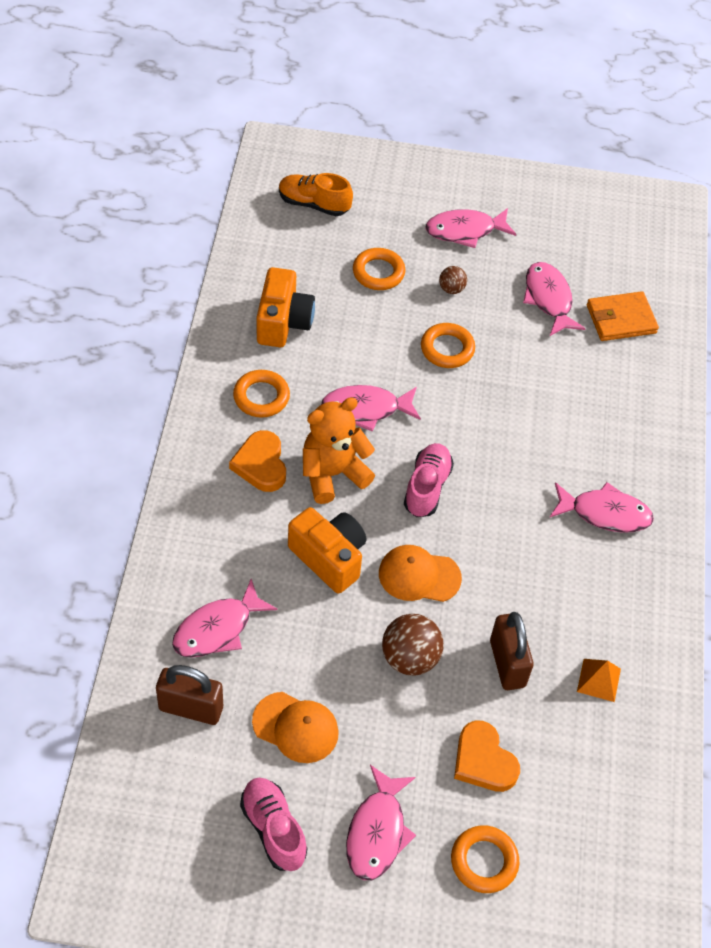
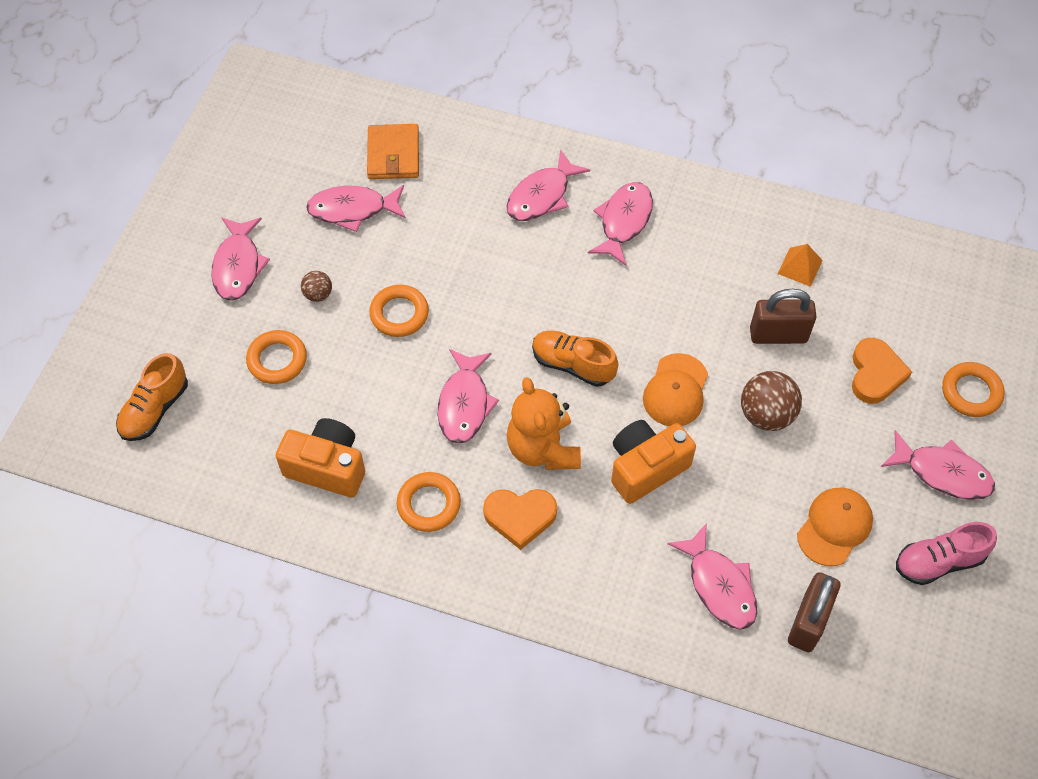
camera: 75 degrees left, 5 degrees up
(427, 487) = (573, 365): pink shoe -> orange shoe
(483, 761) = (875, 374): orange heart -> orange heart turned 60 degrees counterclockwise
(613, 441) = (542, 196): none -> pink fish

